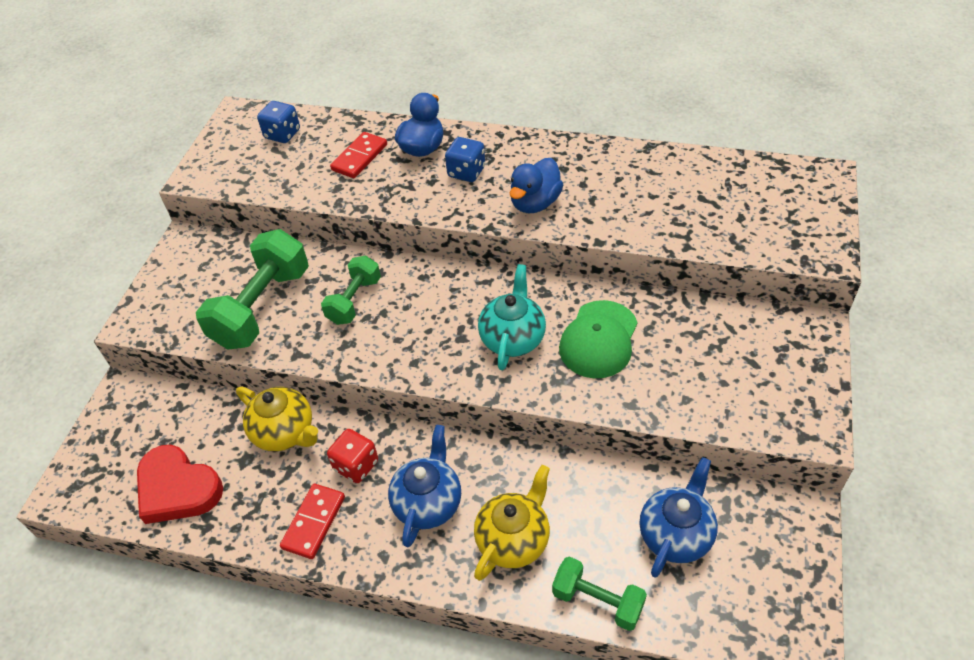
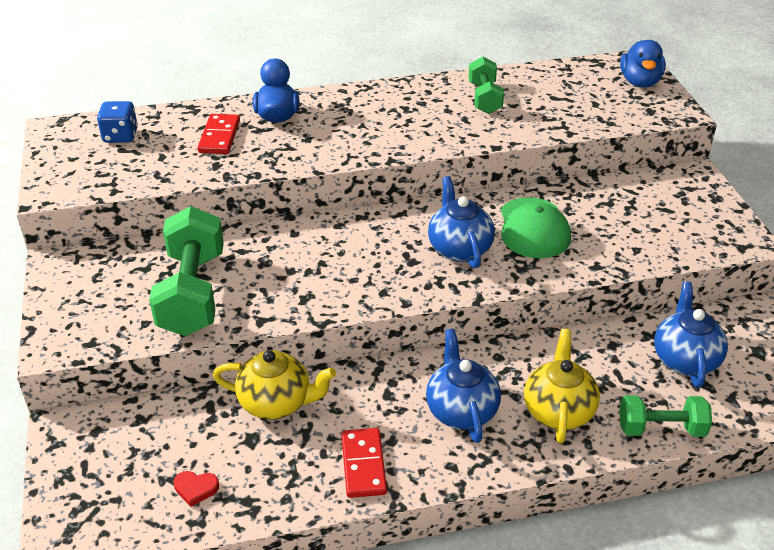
camera: 30 degrees left, 10 degrees down
(177, 488) = (196, 489): red heart -> red heart, size x0.42
(354, 301) = (285, 261): green dumbbell -> green dumbbell (484, 98)
(356, 465) = (369, 405): red dice -> none
(466, 172) = (335, 125): blue dice -> none
(513, 338) = (459, 248): turquoise teapot -> blue teapot
(535, 203) = (417, 133): blue duck -> blue duck (640, 82)

